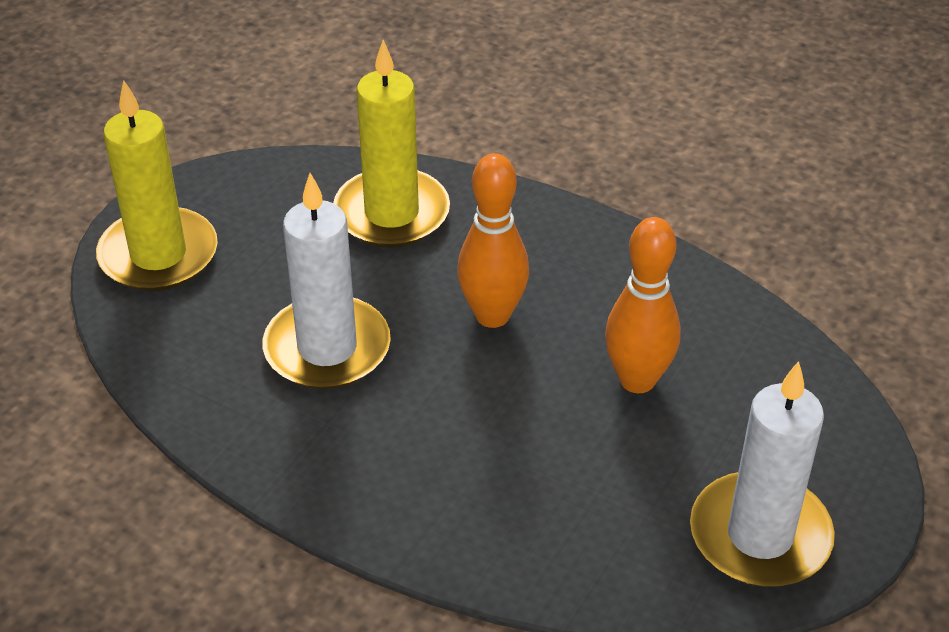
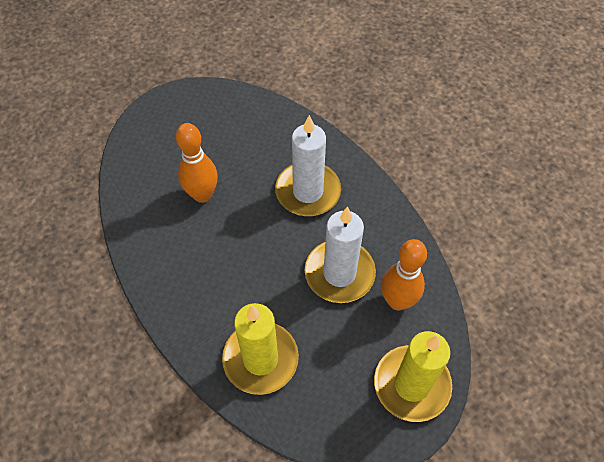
camera: 155 degrees left, 15 degrees up
(492, 315) = (246, 259): orange bowling pin -> orange bowling pin (397, 301)
(760, 535) = (207, 110): white candle -> white candle (308, 191)

